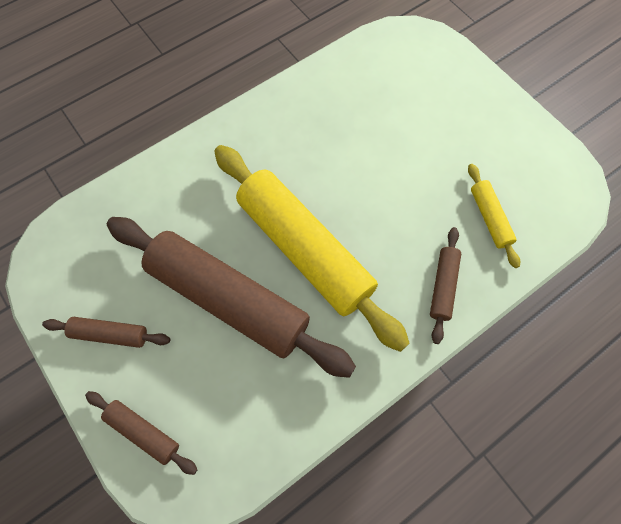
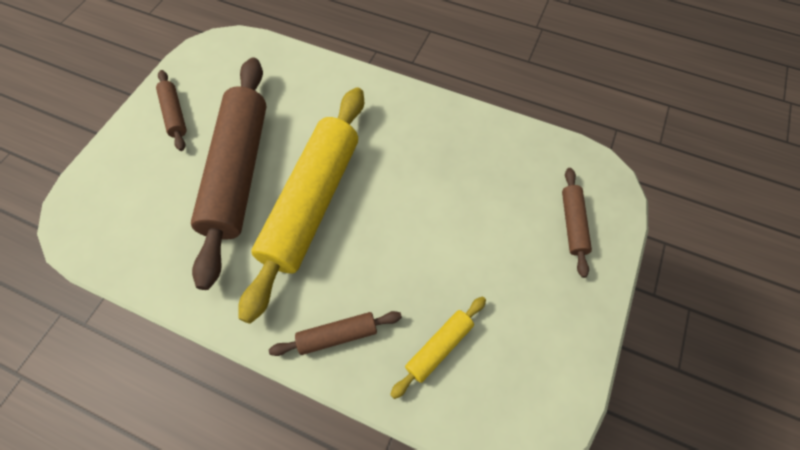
camera: 60 degrees right, 5 degrees down
(143, 432) = (108, 174): brown rolling pin -> brown rolling pin (573, 224)

